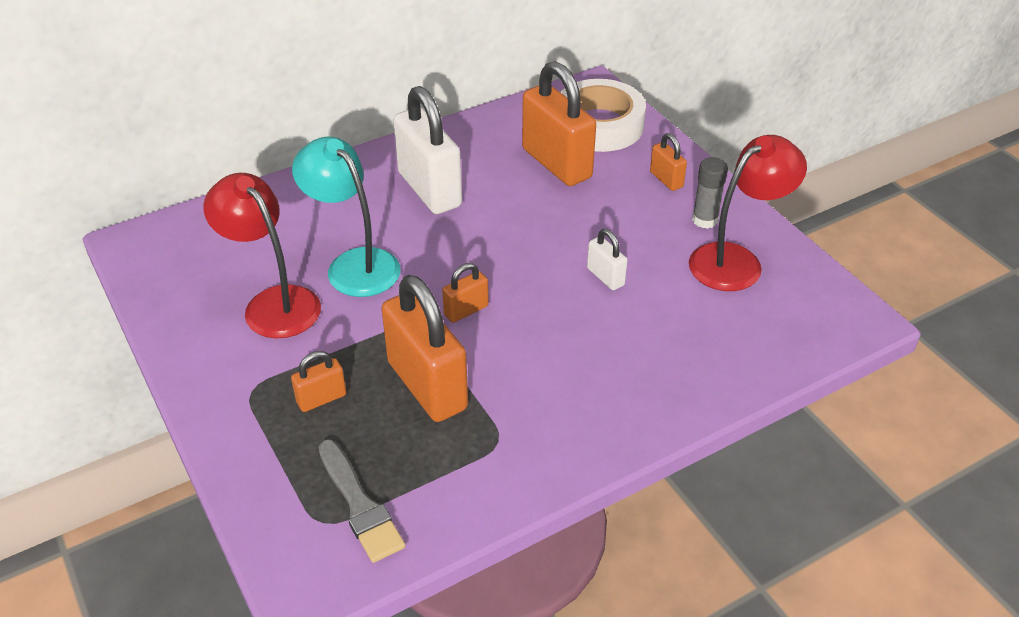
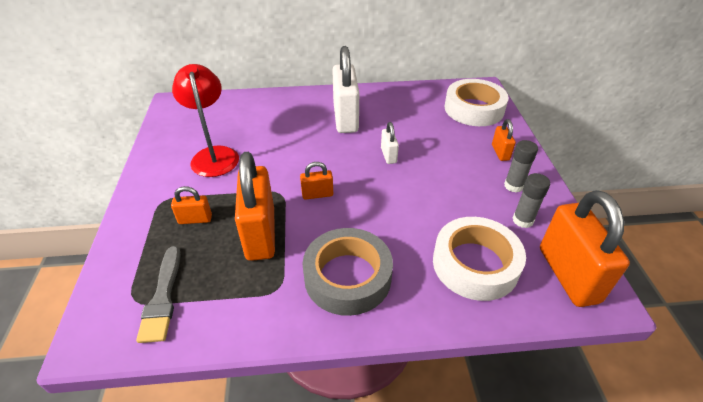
camera: 25 degrees right, 0 degrees up
(354, 264) = (273, 147): turquoise lamp -> none
(556, 163) = (432, 124): orange padlock -> orange padlock (568, 275)
(574, 397) = (347, 277): none -> grey tape
(605, 277) = (421, 202): white padlock -> white padlock (388, 155)
(710, 330) = (475, 264): none -> white tape
(736, 260) = (522, 220): red lamp -> grey glue stick

